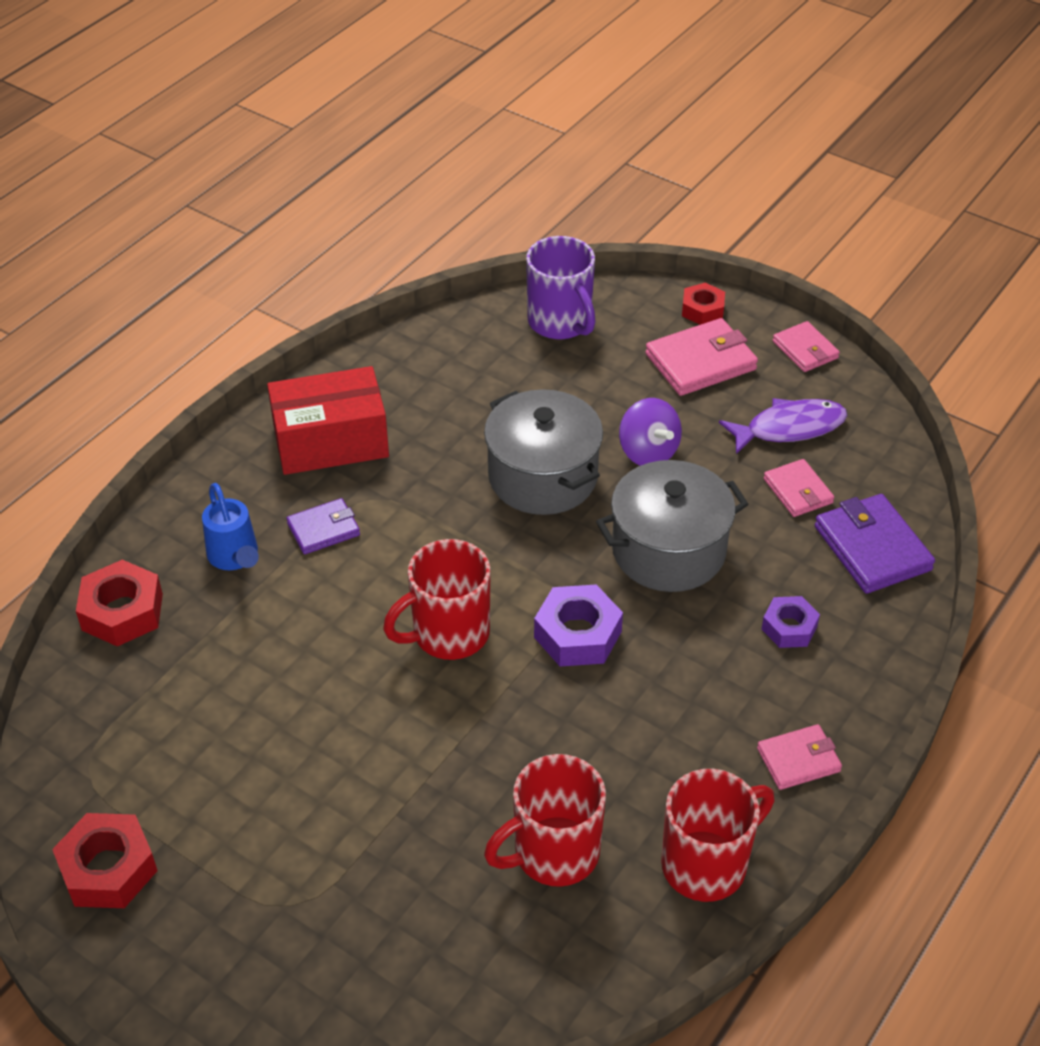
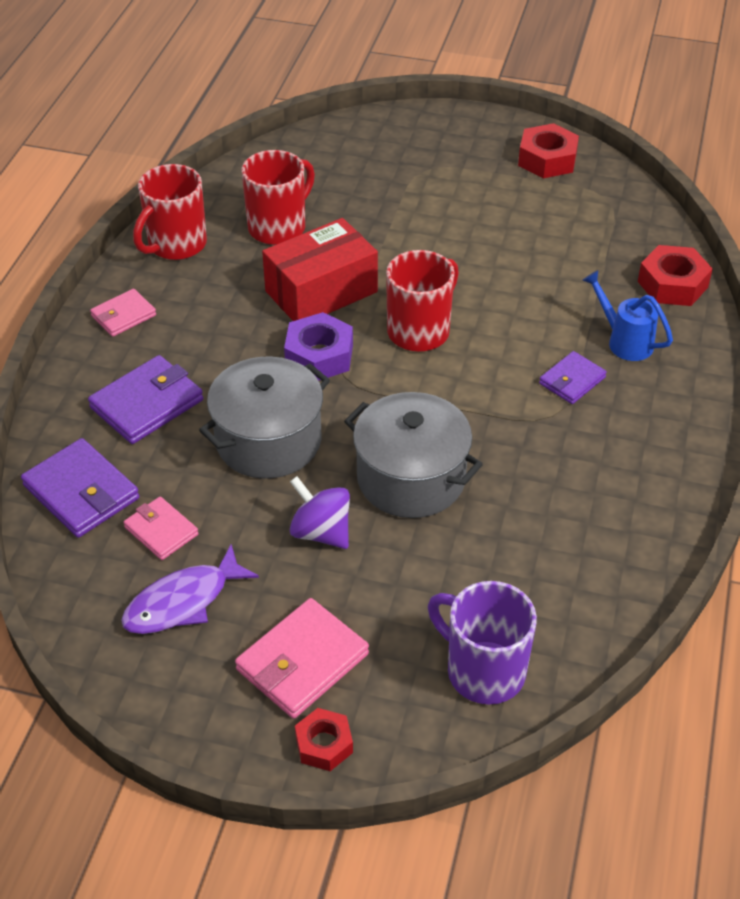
camera: 160 degrees right, 0 degrees up
(330, 441) = (626, 459): red box -> red box (321, 292)
(789, 628) = (147, 404): purple nut -> purple wallet
(805, 350) = (184, 718): pink wallet -> none

